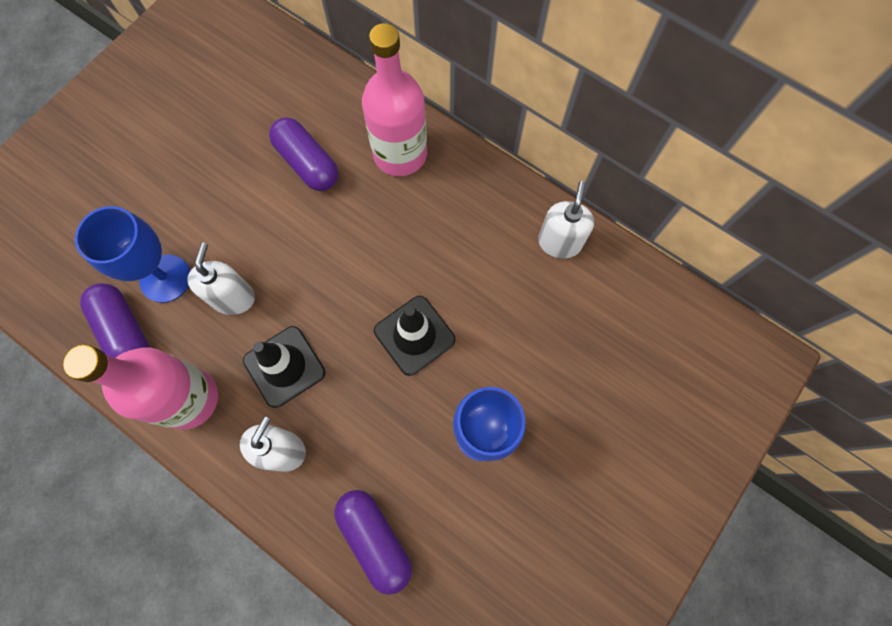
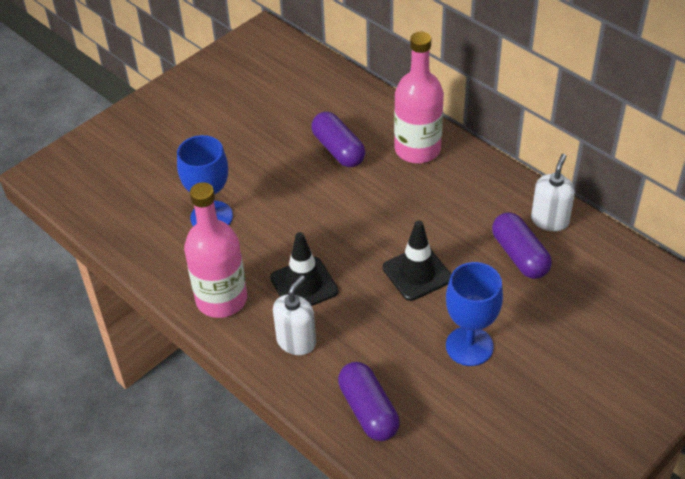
camera: 10 degrees right, 25 degrees down
(125, 331) = (174, 249): purple capsule -> purple capsule (519, 255)
(233, 298) = (266, 234): white soap dispenser -> none

